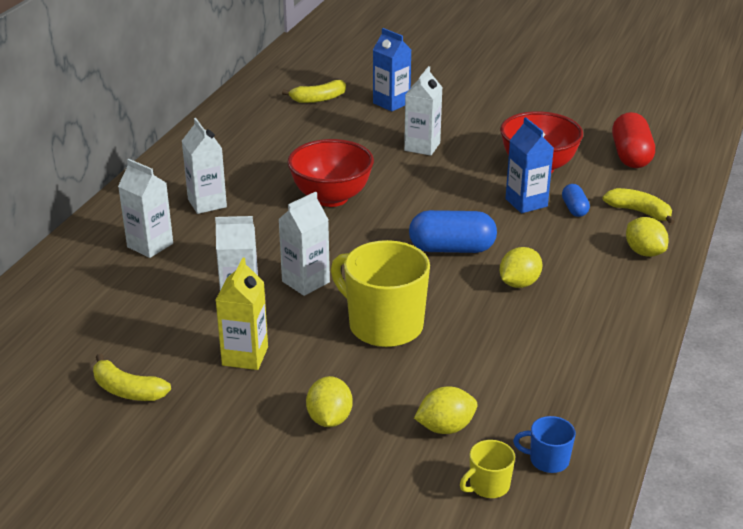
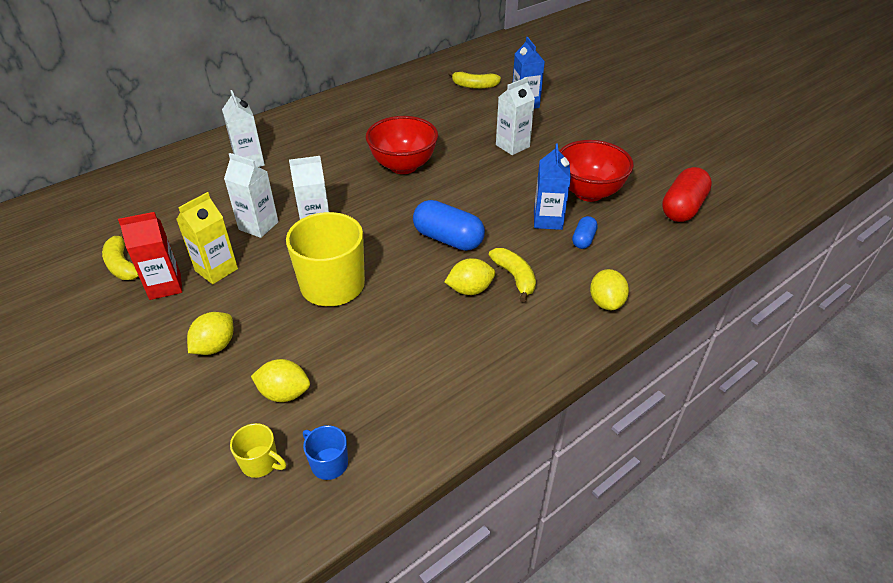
camera: 30 degrees right, 10 degrees up
(206, 390) = (165, 286): none -> red carton
(207, 203) = (317, 142): white carton -> none
(488, 486) = (260, 463): yellow mug -> yellow mug turned 150 degrees counterclockwise
(639, 212) = (639, 262): yellow banana -> yellow banana (515, 277)

